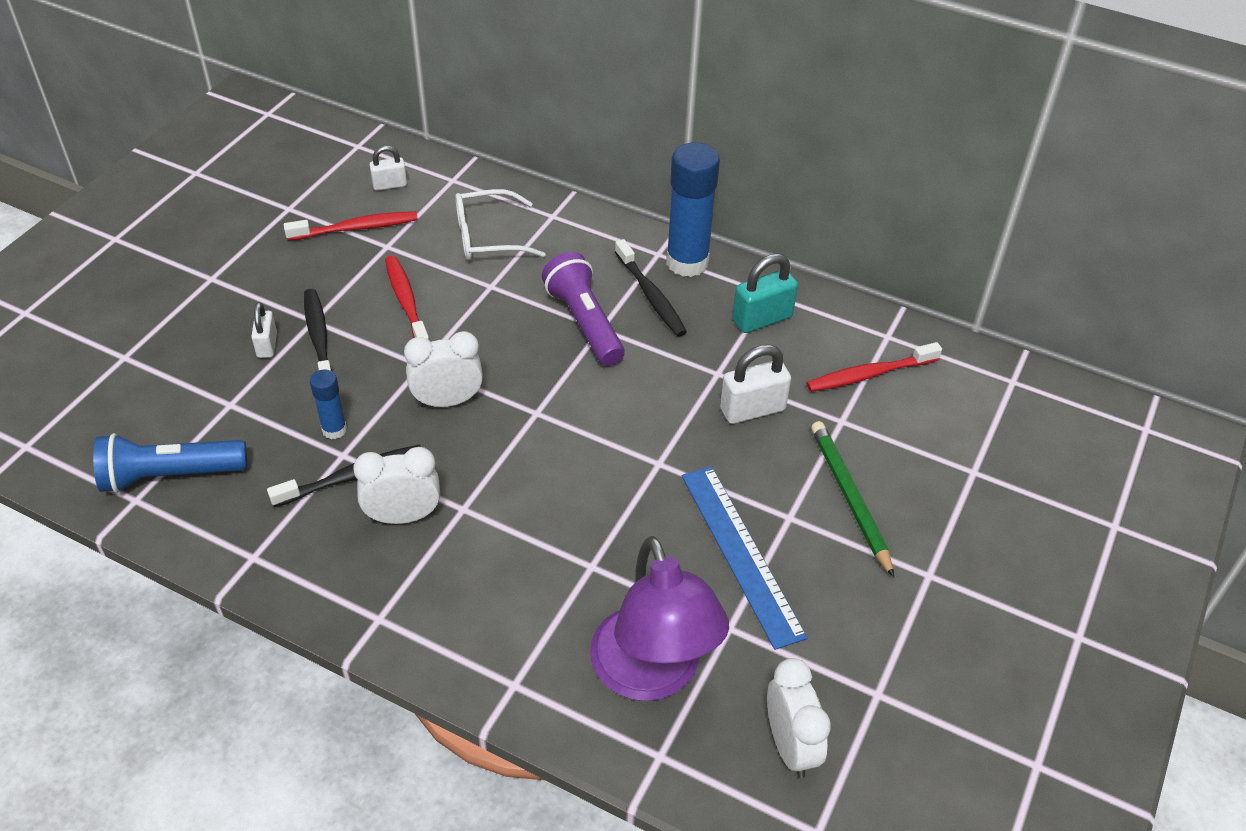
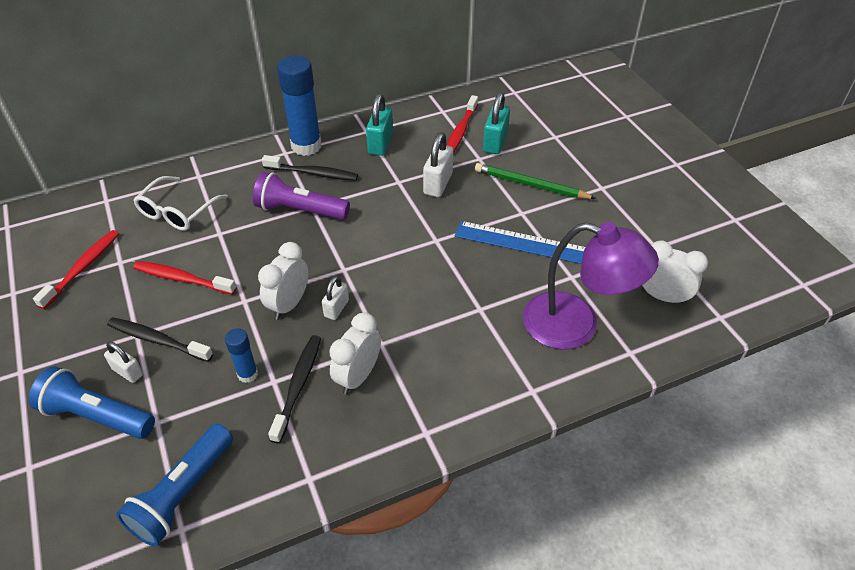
camera: 50 degrees left, 0 degrees up
(205, 360) = (97, 416): none -> blue flashlight
(390, 185) = (67, 231): white padlock -> white padlock (336, 308)
(888, 419) = (495, 142): none -> turquoise padlock

